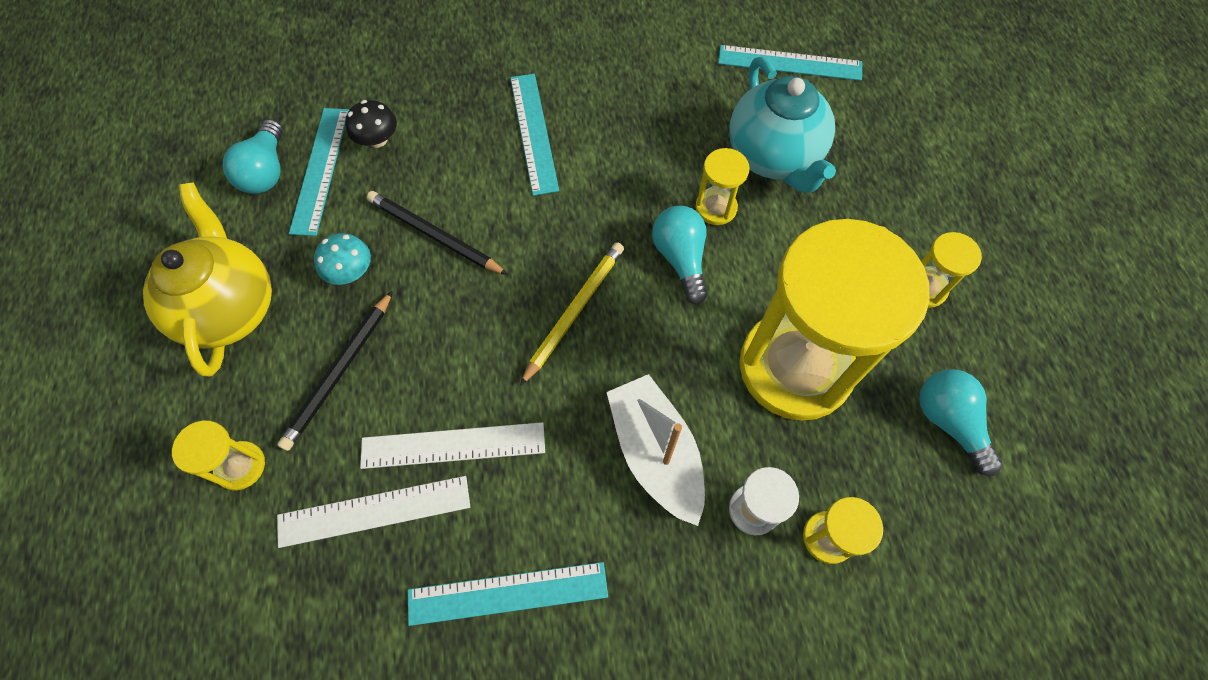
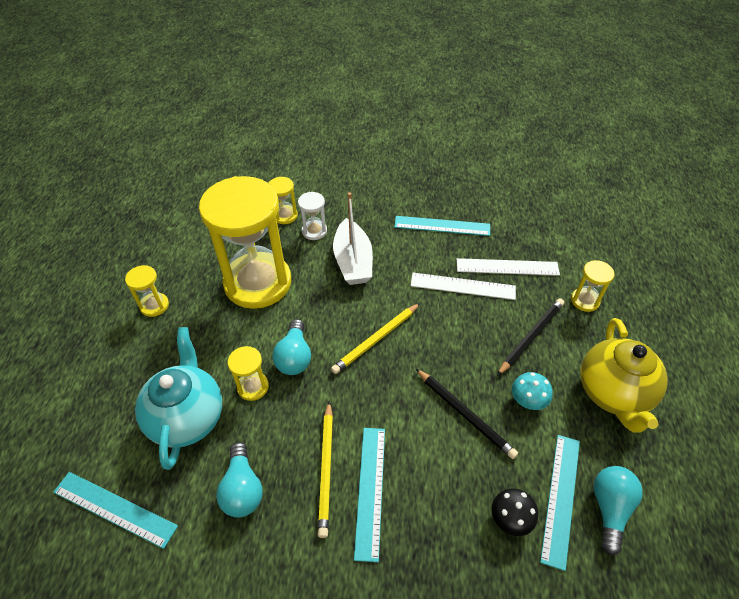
camera: 165 degrees left, 15 degrees down
(588, 141) = (326, 469): none -> yellow pencil
(949, 422) = (195, 244): turquoise light bulb -> turquoise light bulb (242, 489)

